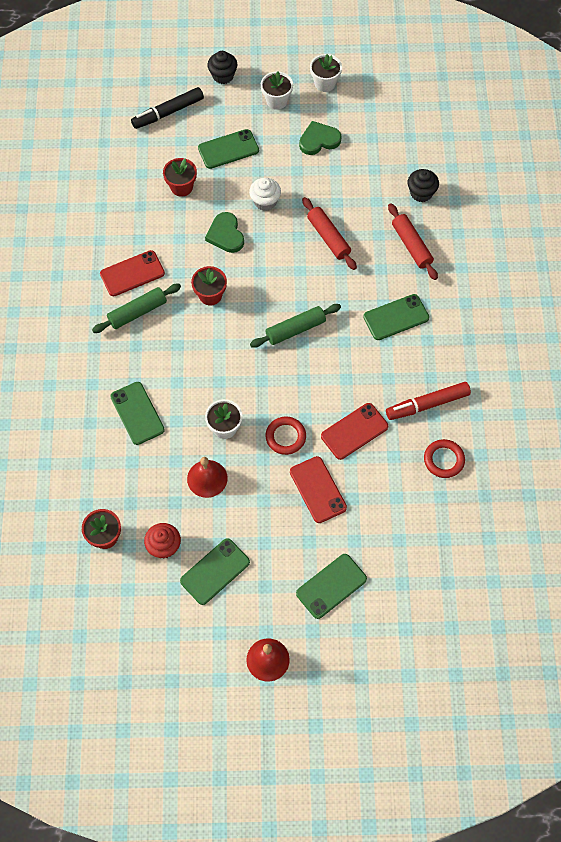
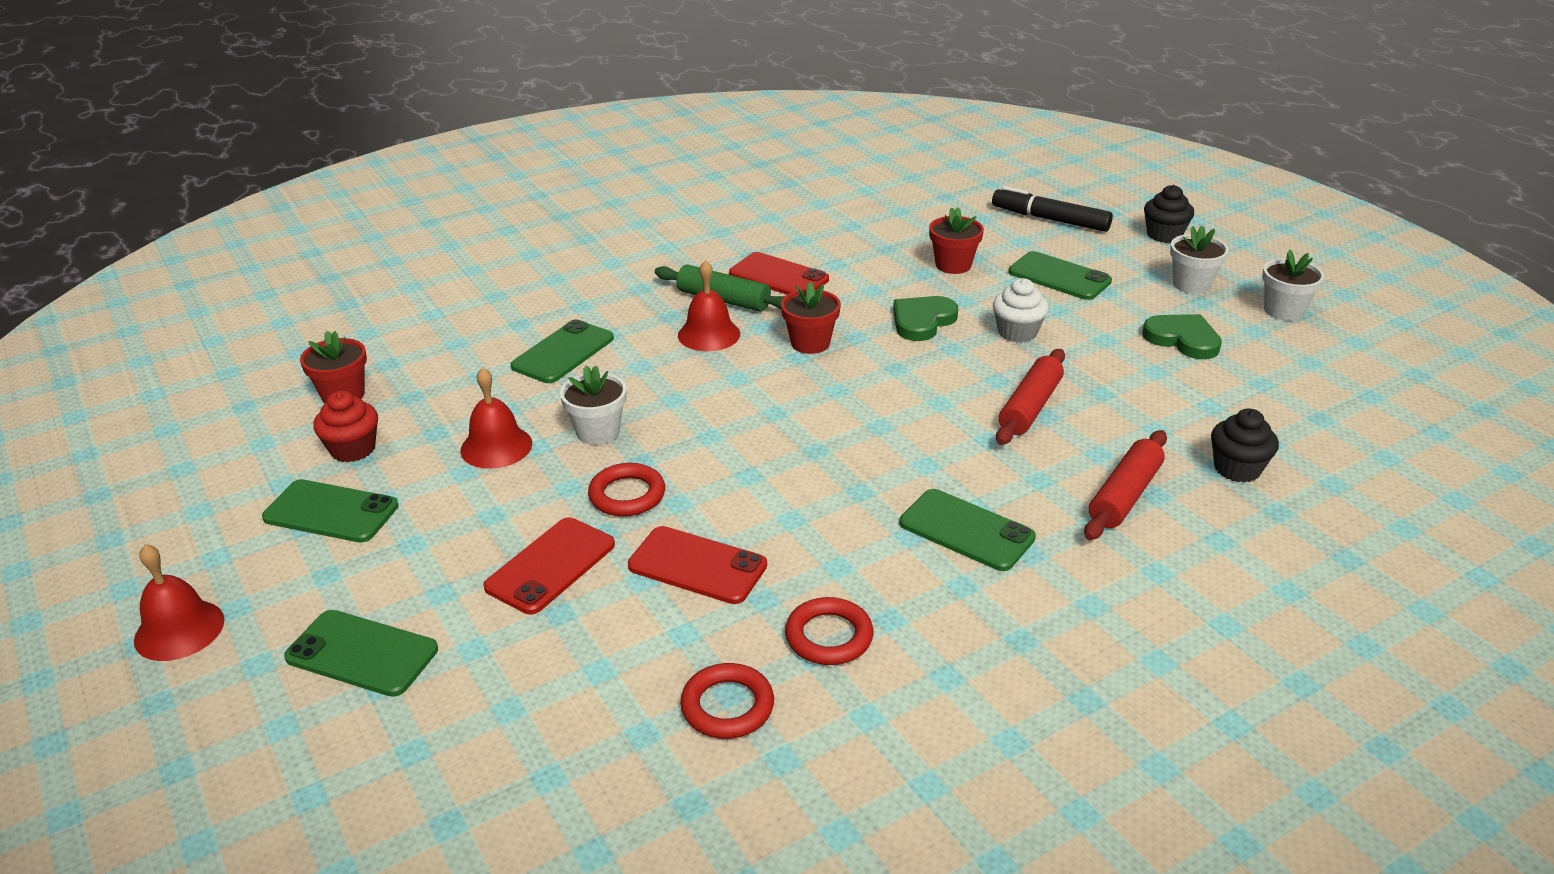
camera: 60 degrees right, 30 degrees down
(168, 336) = (709, 334): none -> red bell
(295, 329) = (831, 435): green rolling pin -> none
(427, 404) = (829, 636): red marker -> red ring

